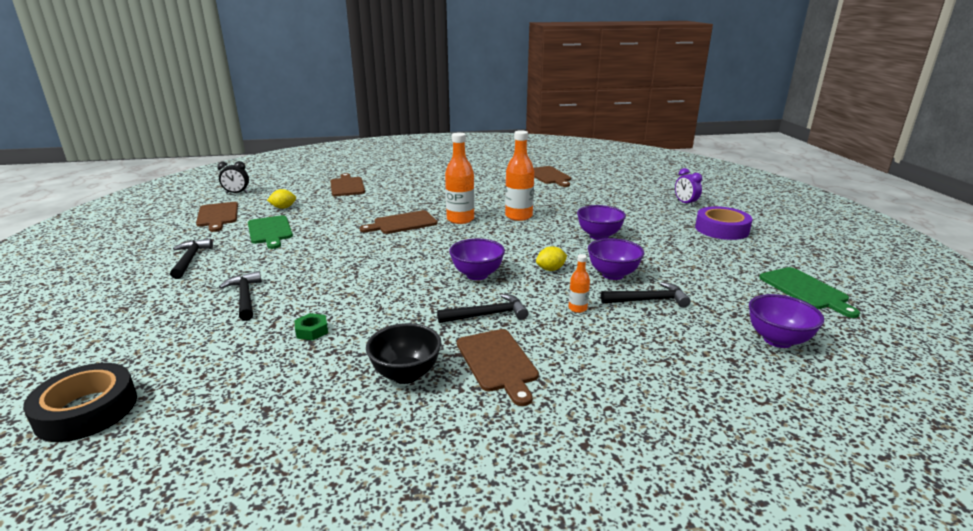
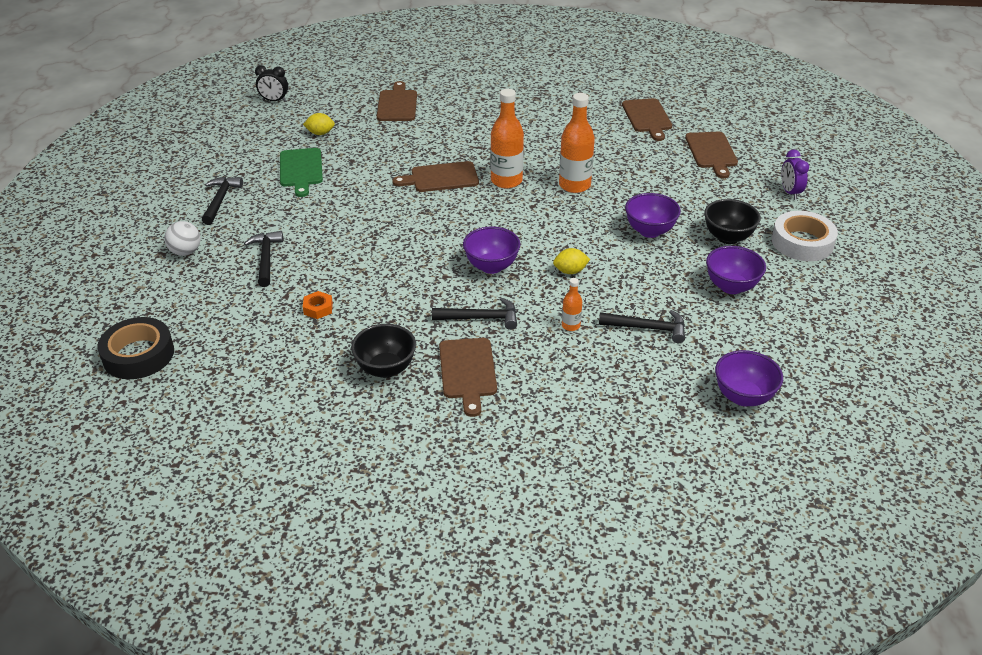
camera: 15 degrees right, 15 degrees up
(152, 303) = (186, 252): none -> white ball
(217, 216) = (251, 137): brown cutting board -> brown cutting board (711, 152)
(312, 331) = (318, 308): green nut -> orange nut
(613, 274) = (631, 289): purple bowl -> purple bowl (731, 286)
(663, 233) = (728, 237): none -> black bowl
(721, 229) = (802, 242): purple tape -> white tape
(805, 290) = (825, 344): green cutting board -> none

